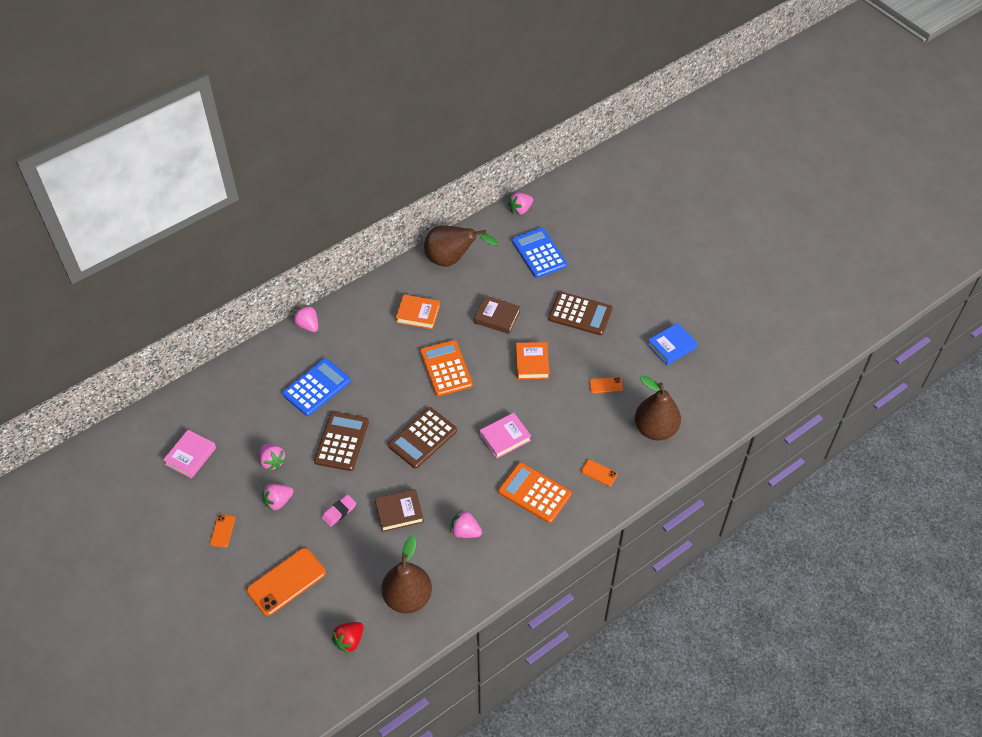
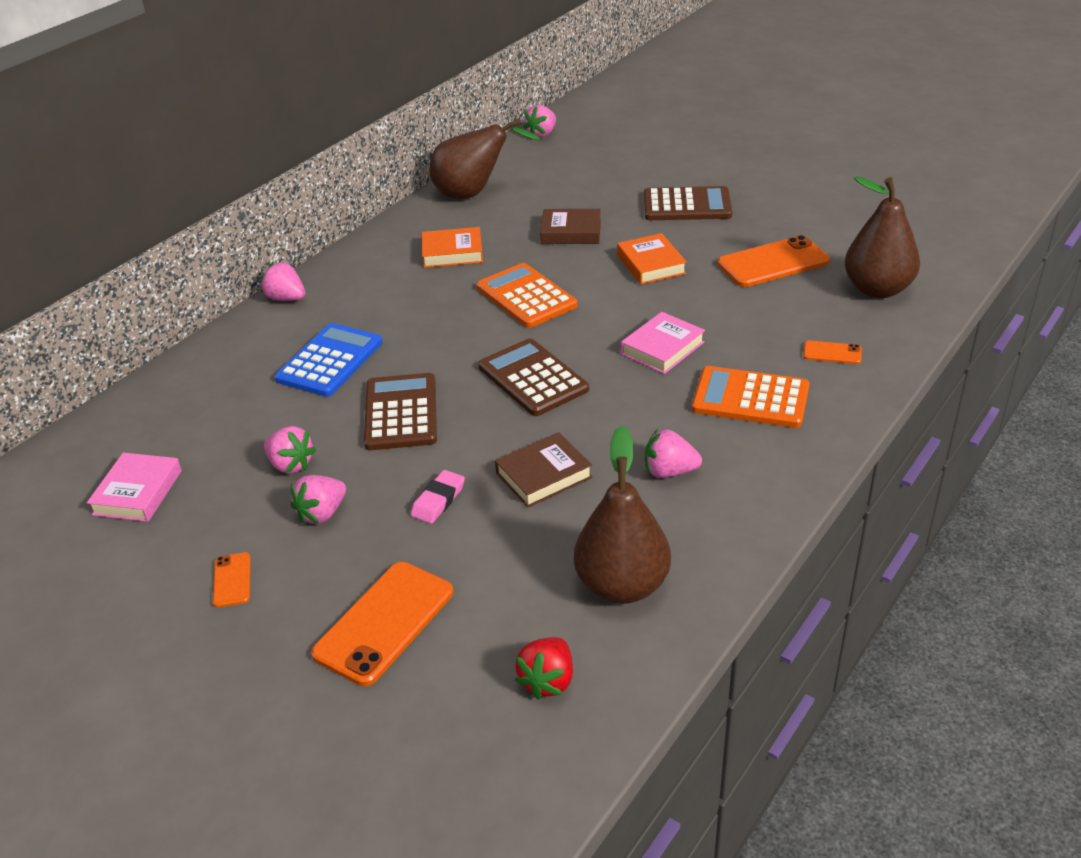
camera: 15 degrees left, 15 degrees down
(422, 438) = (533, 378): brown calculator -> brown calculator turned 120 degrees clockwise
(539, 253) = (592, 165): blue calculator -> none
(606, 385) = (773, 263): orange phone -> orange phone, size x2.06
(671, 346) = (834, 208): blue book -> none

